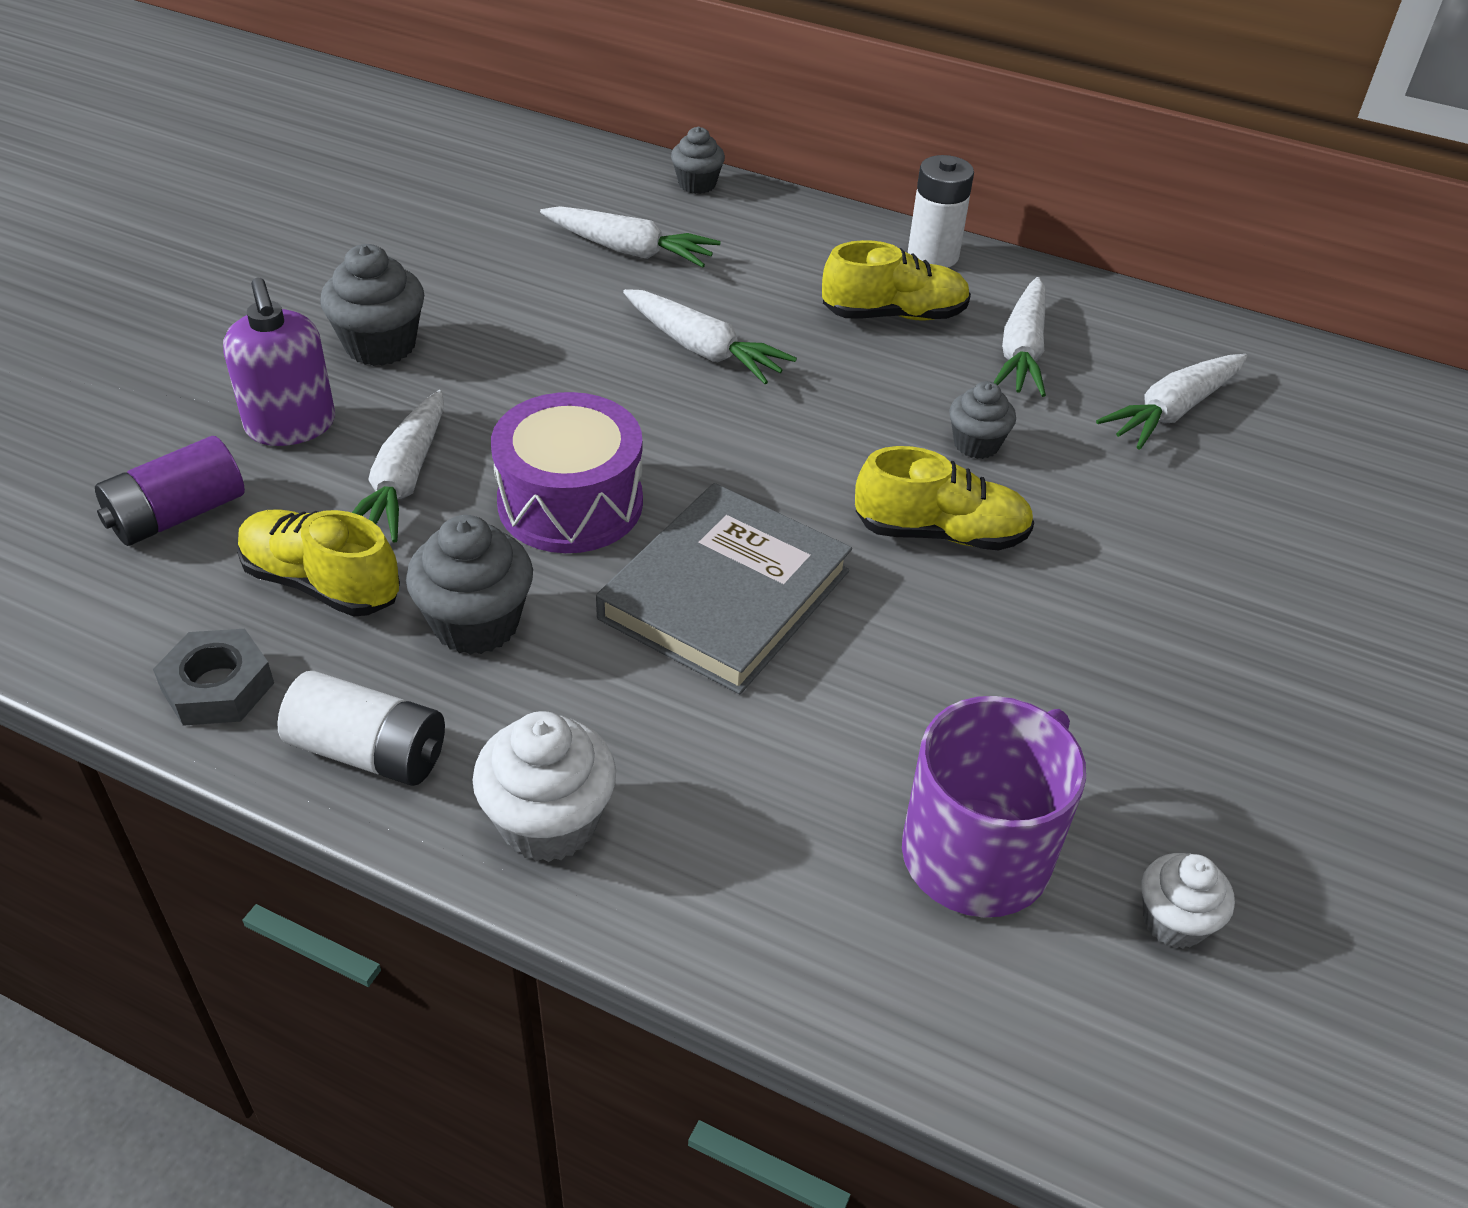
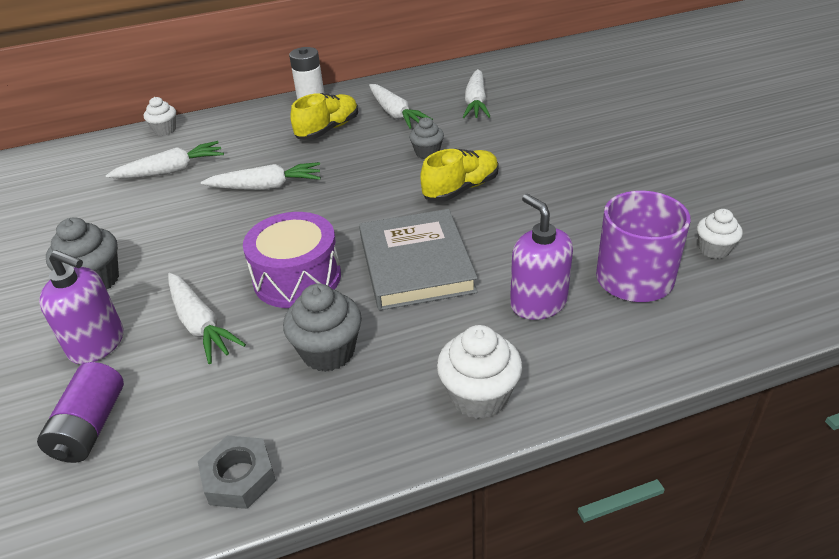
camera: 40 degrees left, 5 degrees down
(321, 583) = (225, 394): yellow shoe -> none
(369, 752) = (360, 438): white battery -> none
(697, 184) = (165, 130): grey cupcake -> white cupcake
(793, 774) = (538, 303): none -> purple soap dispenser

